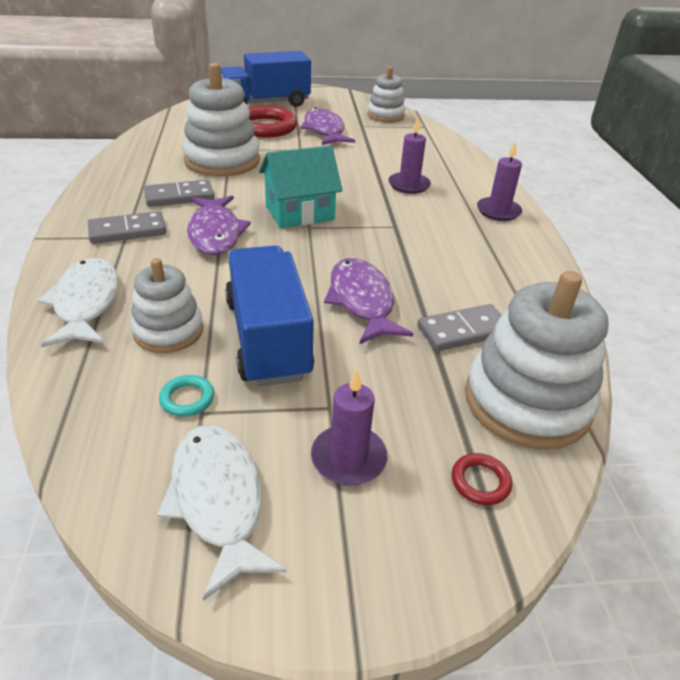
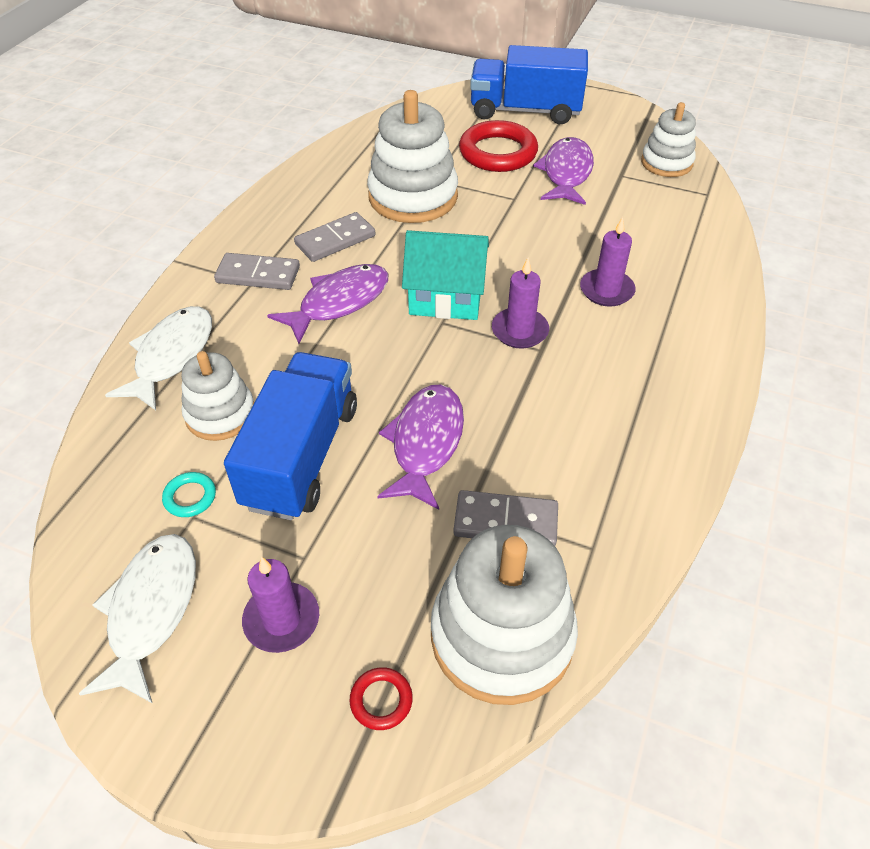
camera: 30 degrees right, 10 degrees up
(179, 196) = (335, 240): grey domino -> grey domino turned 45 degrees counterclockwise
(215, 233) = (339, 302): purple fish -> purple fish turned 150 degrees counterclockwise
(498, 211) = (691, 364): purple candle -> purple candle (519, 331)

